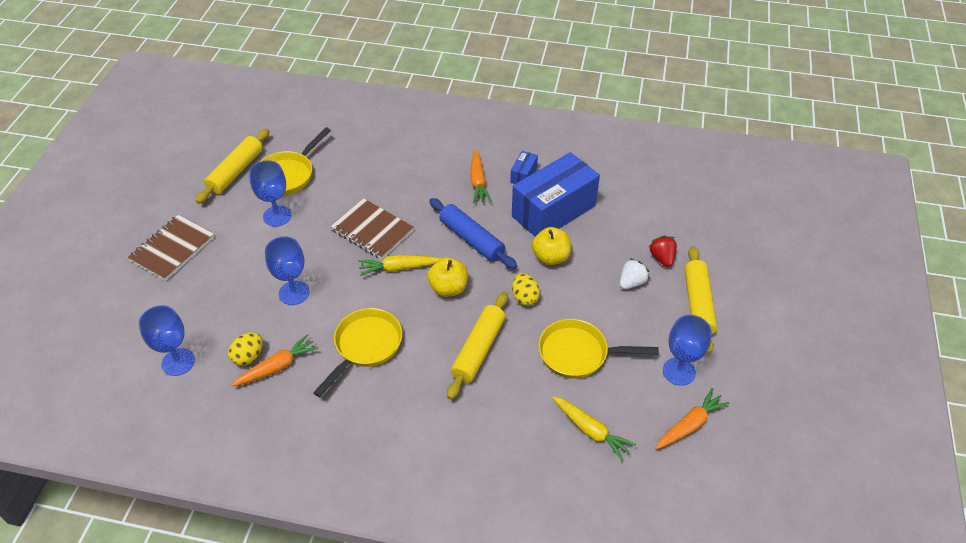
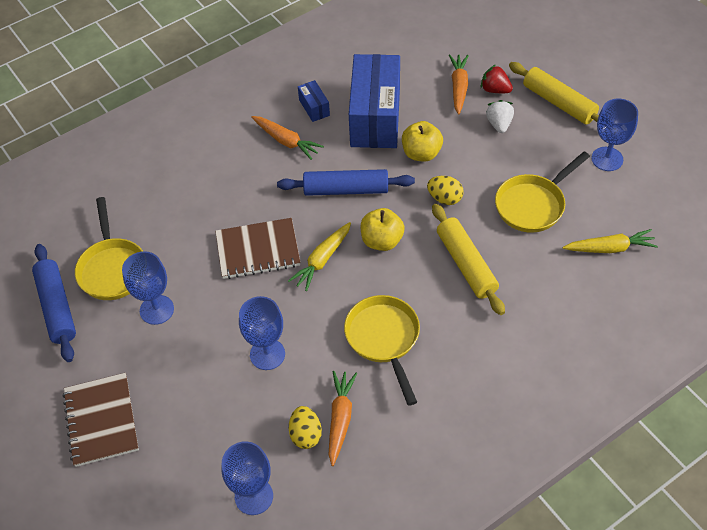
camera: 45 degrees left, 5 degrees up
(236, 172) = (57, 307): yellow rolling pin -> blue rolling pin
(690, 425) = (658, 187): orange carrot -> orange carrot (459, 87)

